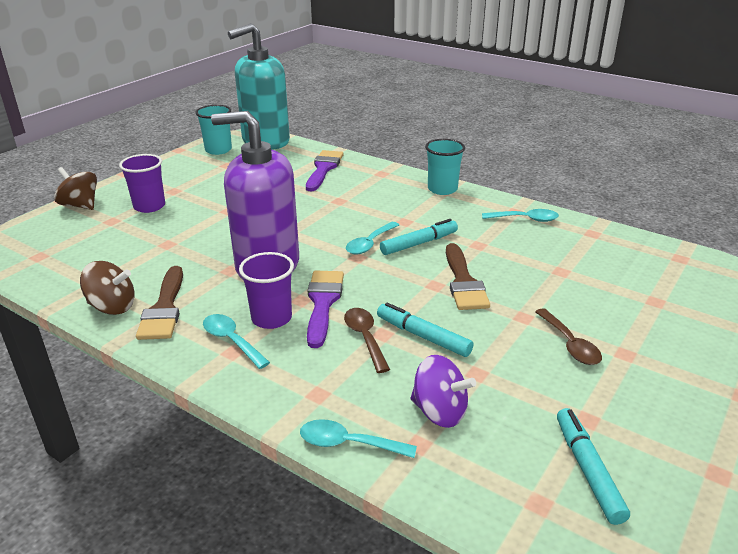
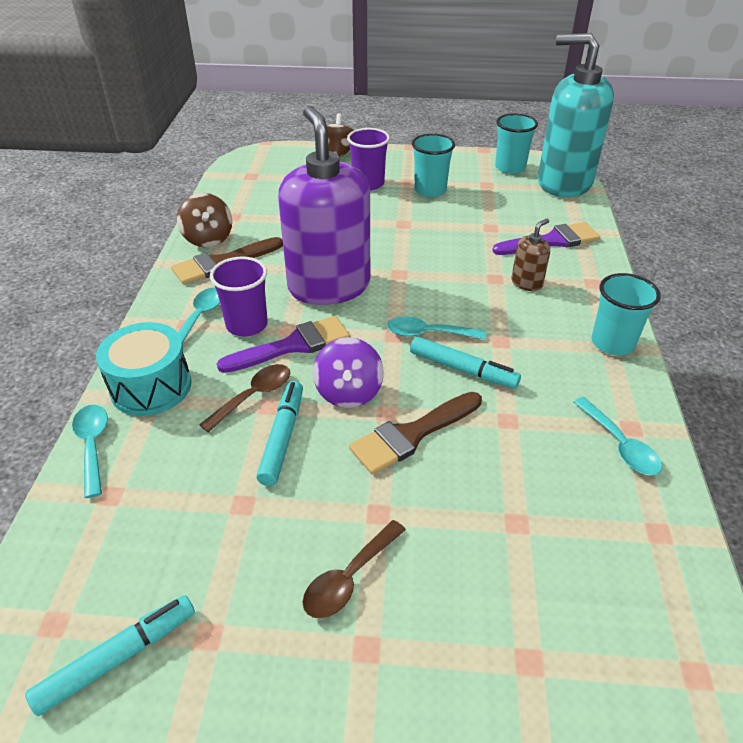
camera: 60 degrees right, 10 degrees up
(200, 186) = (430, 190): none -> turquoise cup
(300, 391) = (151, 387): none -> turquoise drum
(357, 192) = (526, 283): none -> brown soap dispenser
(439, 412) = (163, 494): purple spinning top -> purple spinning top (348, 392)

